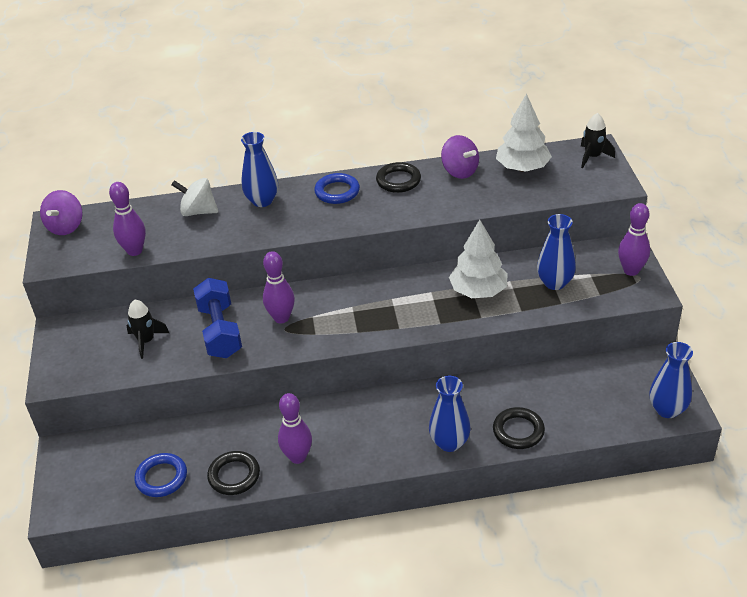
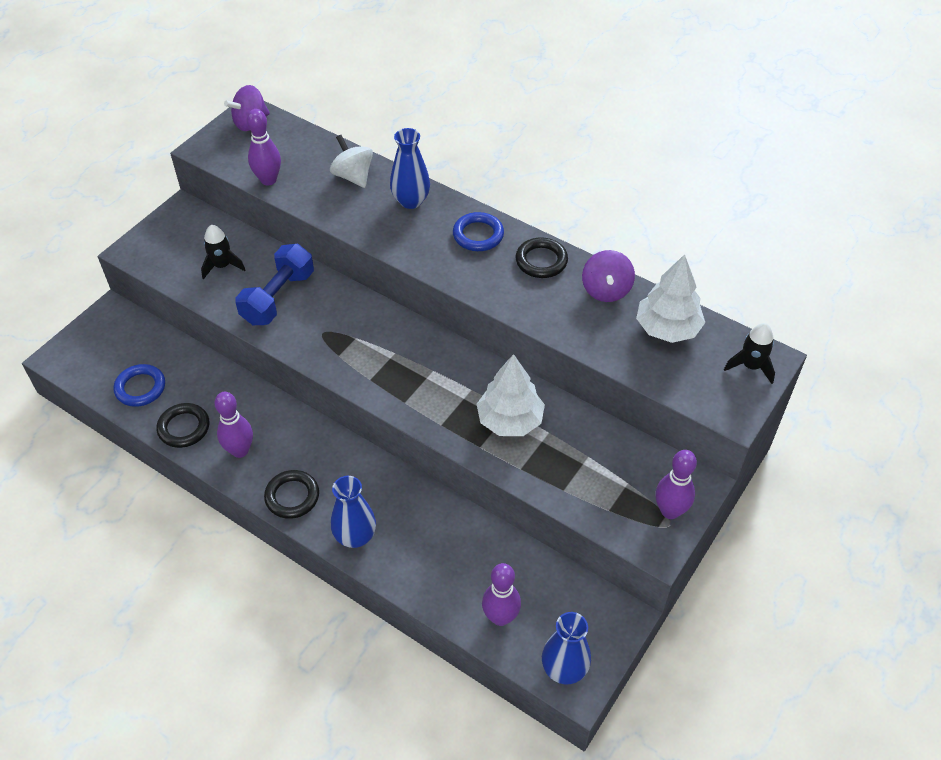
camera: 40 degrees right, 10 degrees up
(281, 318) = (332, 321): purple bowling pin -> purple bowling pin (500, 617)
(518, 431) = (418, 574): black ring -> black ring (292, 496)
(554, 283) = (584, 466): blue vase -> none

